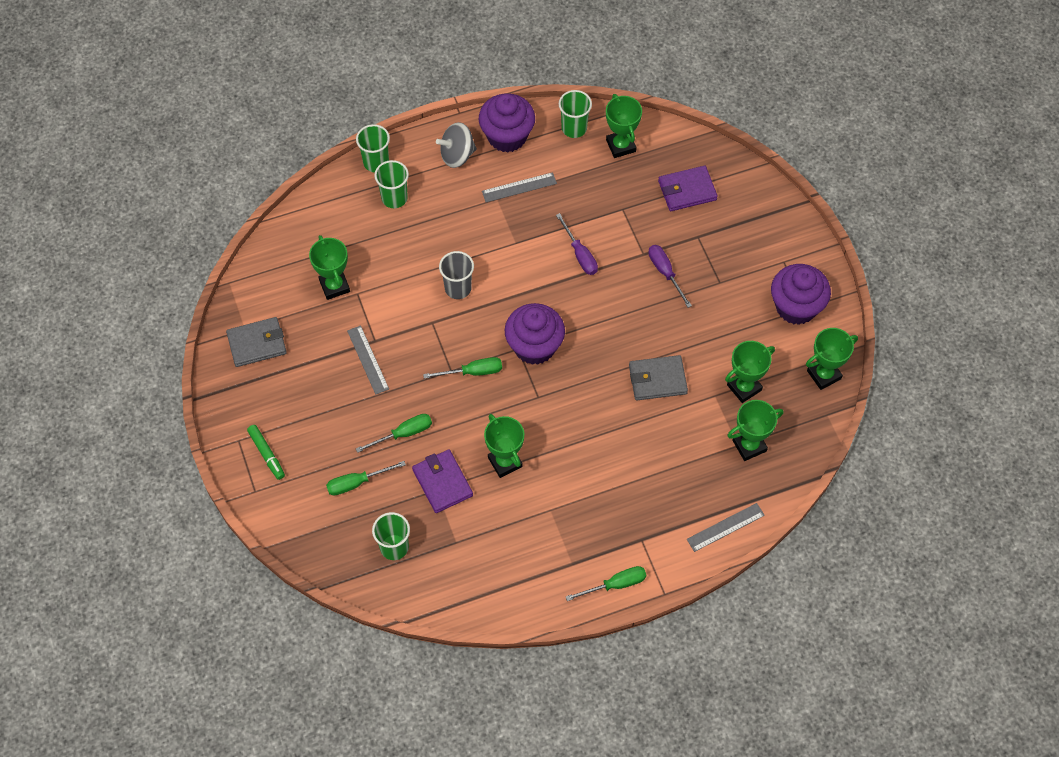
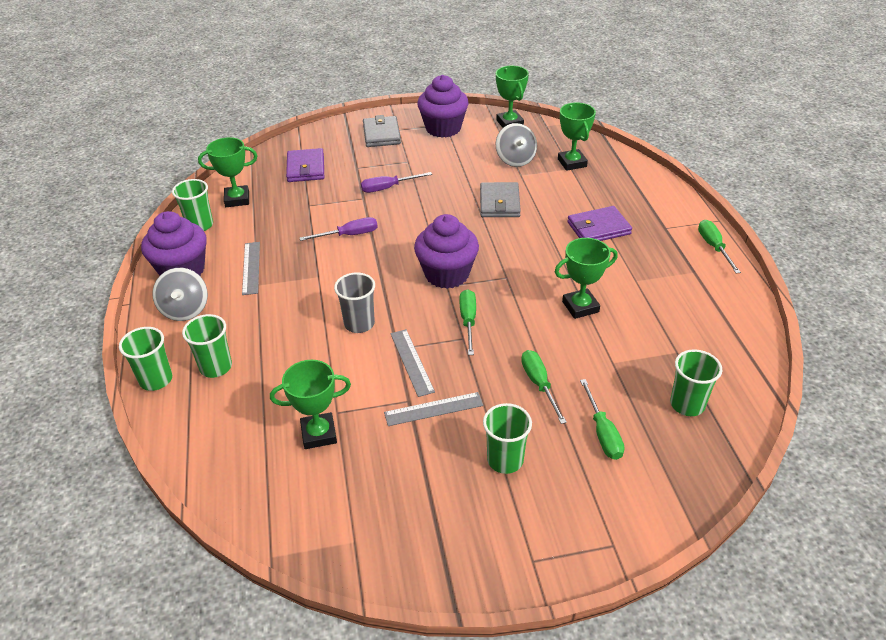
camera: 80 degrees left, 20 degrees down
(257, 343) = (382, 527): grey wallet -> grey wallet (381, 134)
(267, 454) = (557, 527): green marker -> none
(323, 415) = (505, 460): none -> green cup
(442, 482) = (604, 356): purple wallet -> purple wallet (598, 228)
(725, 527) = (650, 182): grey ruler -> grey ruler (411, 362)
(744, 387) = (515, 160): green trophy -> grey spinning top

